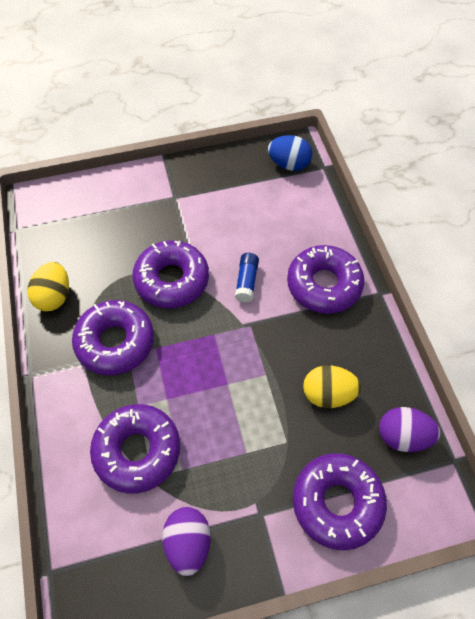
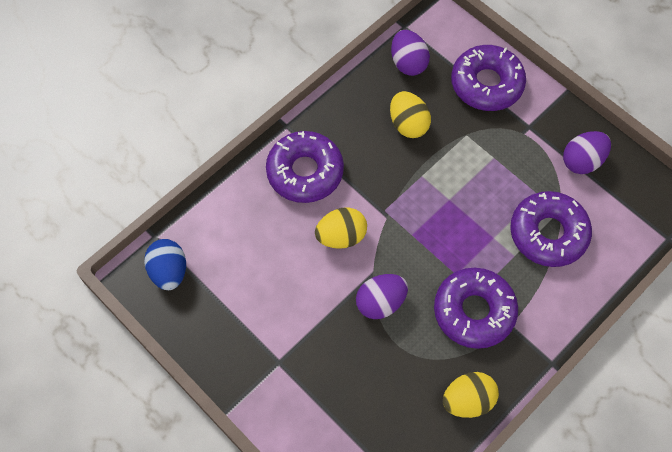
camera: 120 degrees left, 5 degrees up
(172, 280) = (380, 302): purple donut -> purple egg
(246, 281) = (341, 236): blue glue stick -> yellow egg

